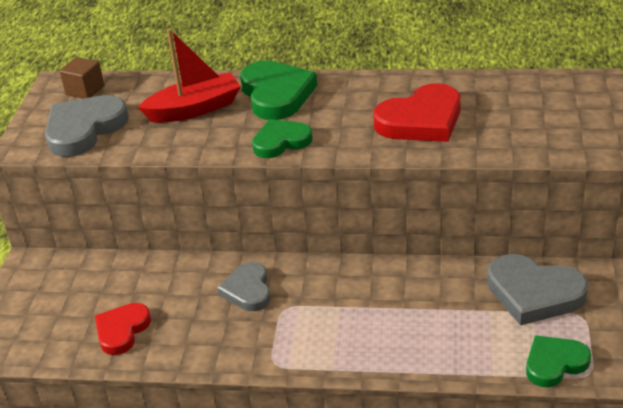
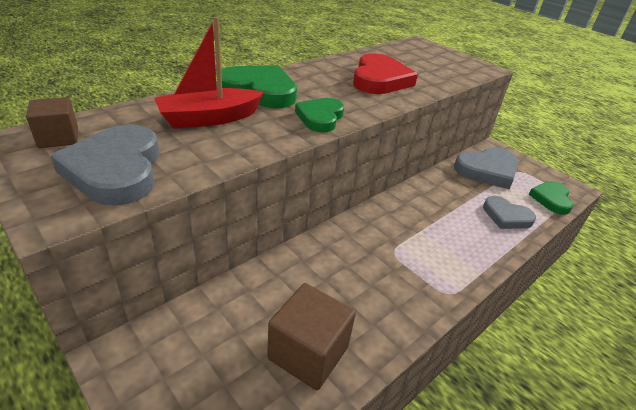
camera: 55 degrees left, 0 degrees up
(122, 330) = (308, 353): red heart -> brown cube
(194, 109) = (209, 118): red boat -> red boat turned 135 degrees counterclockwise
(248, 290) = (352, 255): grey heart -> grey heart (506, 216)

